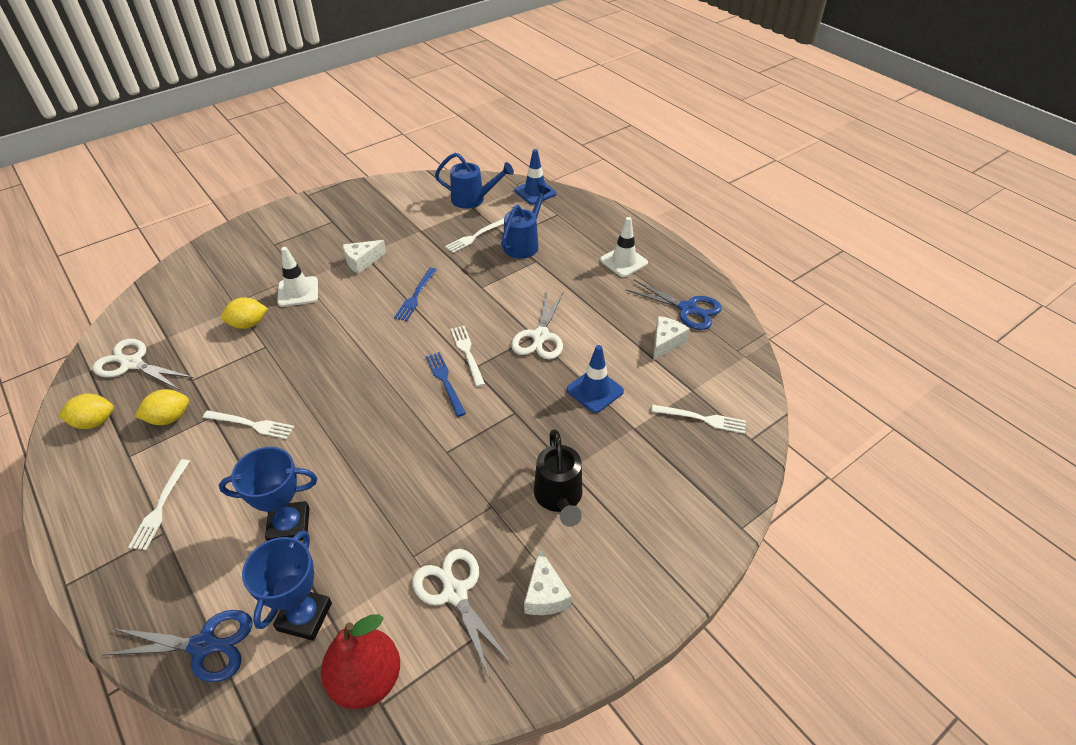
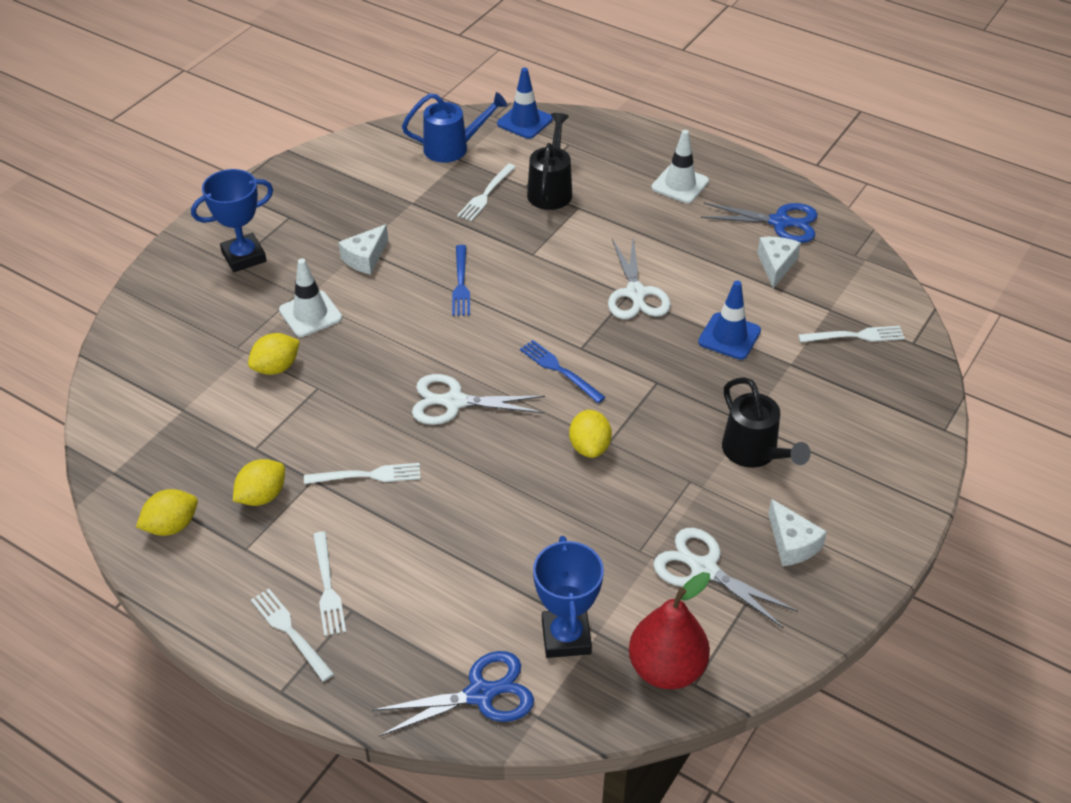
camera: 20 degrees left, 0 degrees up
(132, 364) = (163, 450): white scissors -> white scissors (454, 402)
(289, 525) = (488, 561): blue trophy -> blue trophy (244, 257)
(429, 451) = (589, 447): none -> yellow lemon
(467, 353) = (564, 333): white fork -> white fork (290, 632)
(524, 243) = (551, 190): blue watering can -> black watering can

